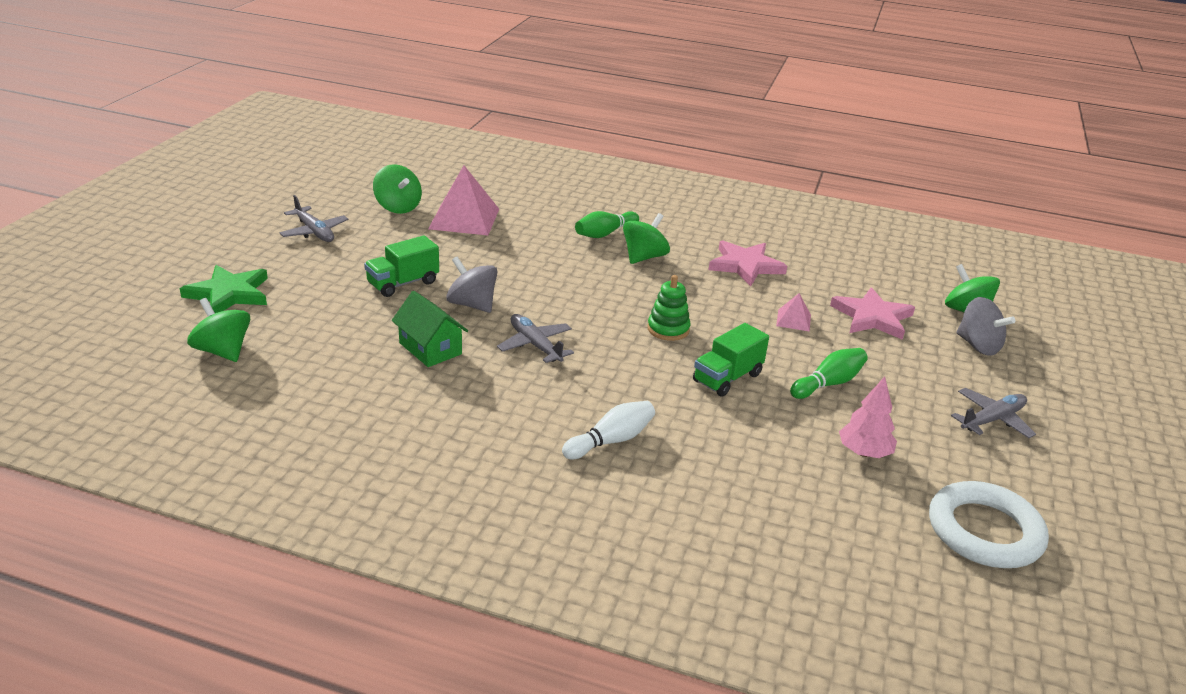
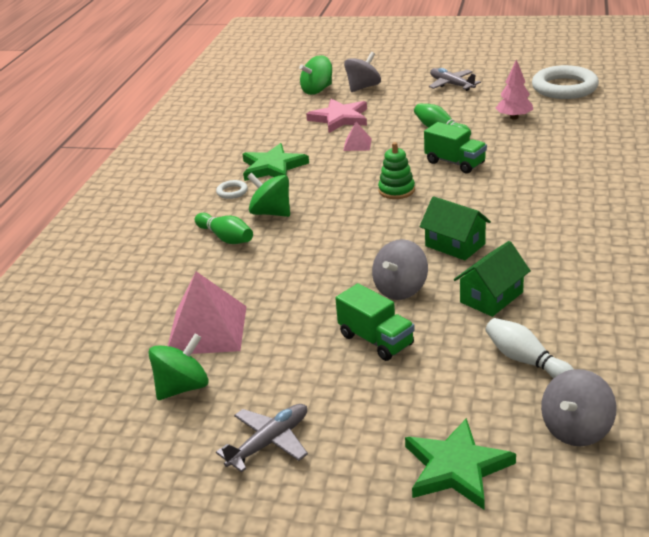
camera: 90 degrees left, 0 degrees up
(223, 351) = (576, 429): green spinning top -> grey spinning top
(535, 345) = (455, 245): grey plane -> green house
(611, 441) = (565, 197): white bowling pin -> white bowling pin (526, 361)
(695, 242) = (232, 192): none -> white ring
(745, 266) = (273, 167): pink star -> green star

